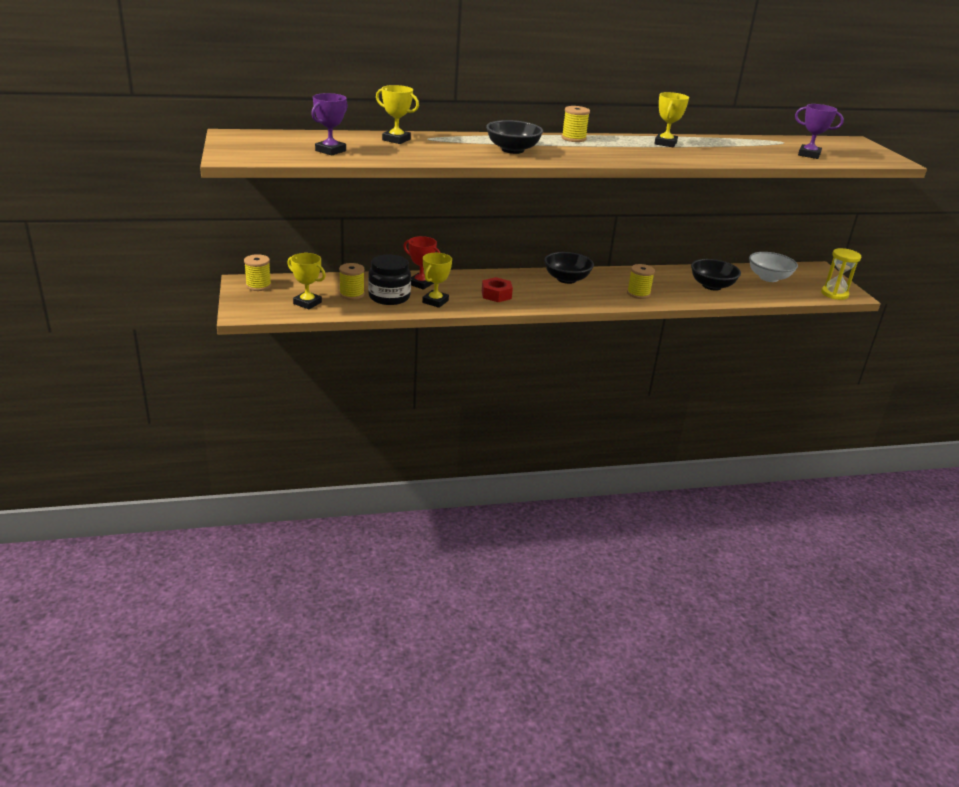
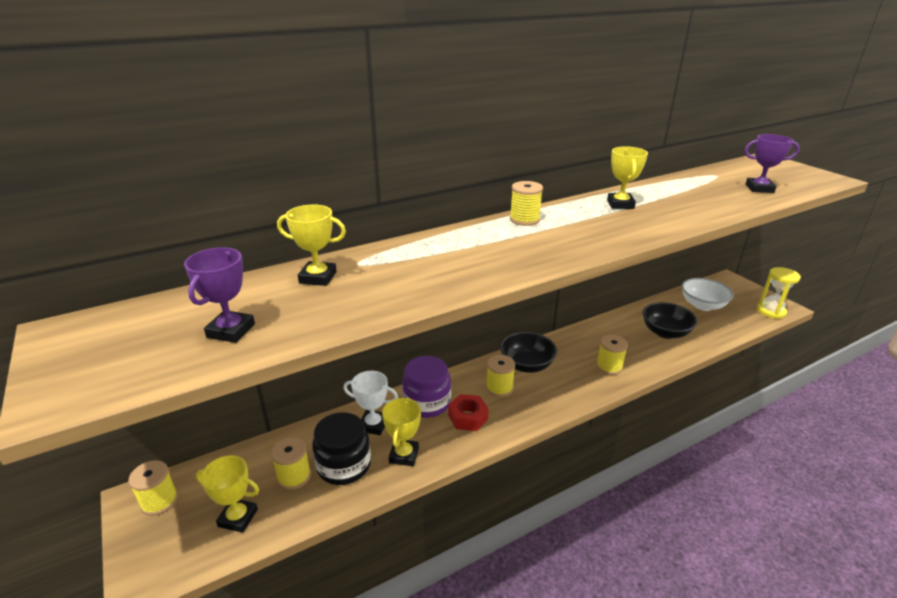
camera: 15 degrees left, 0 degrees up
(421, 284) = (373, 425): red trophy -> white trophy
(469, 282) = (427, 403): none -> purple jar
(512, 150) = (475, 259): black bowl -> none
(533, 286) = (499, 388): none -> yellow spool

